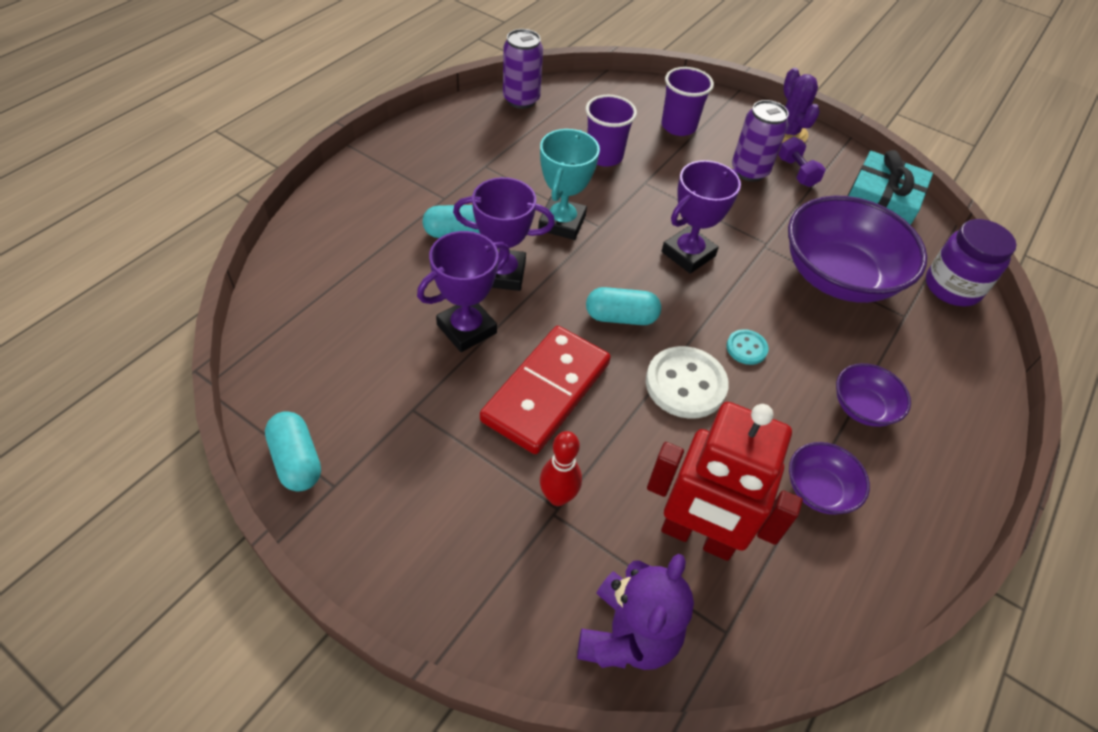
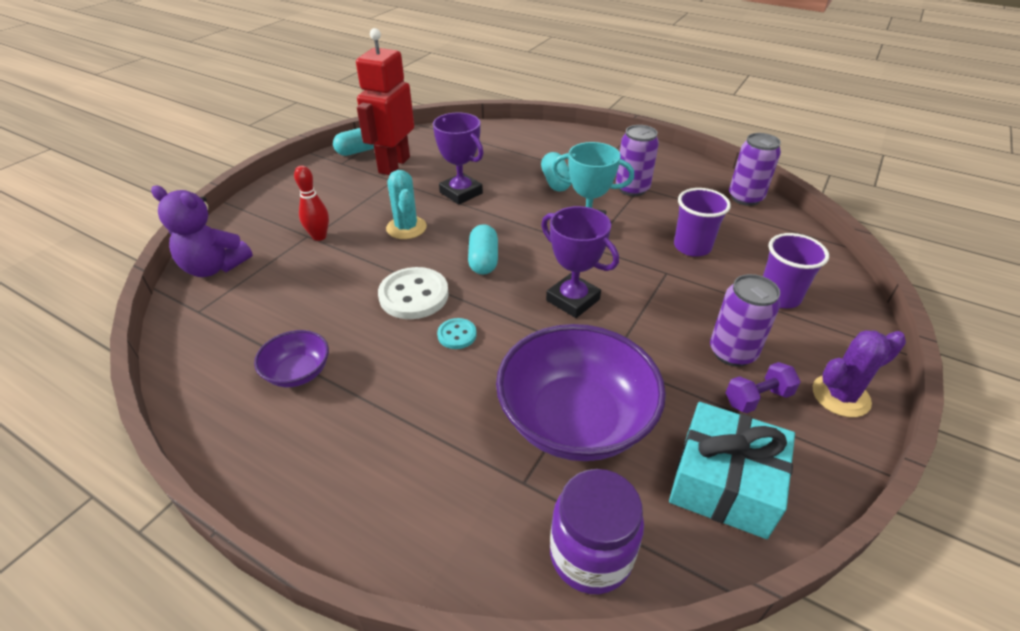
camera: 90 degrees right, 10 degrees down
(487, 172) = (632, 189): none -> purple can
(502, 274) = (518, 203): purple trophy -> none
(546, 391) = (406, 228): red domino -> turquoise cactus
(697, 536) = (274, 299): red robot -> red robot (394, 165)
(862, 407) = (385, 417): purple bowl -> none

